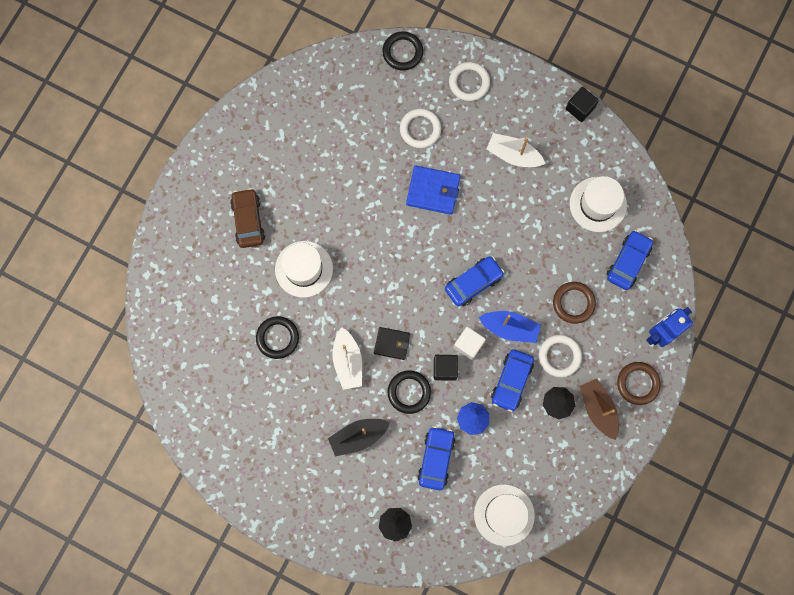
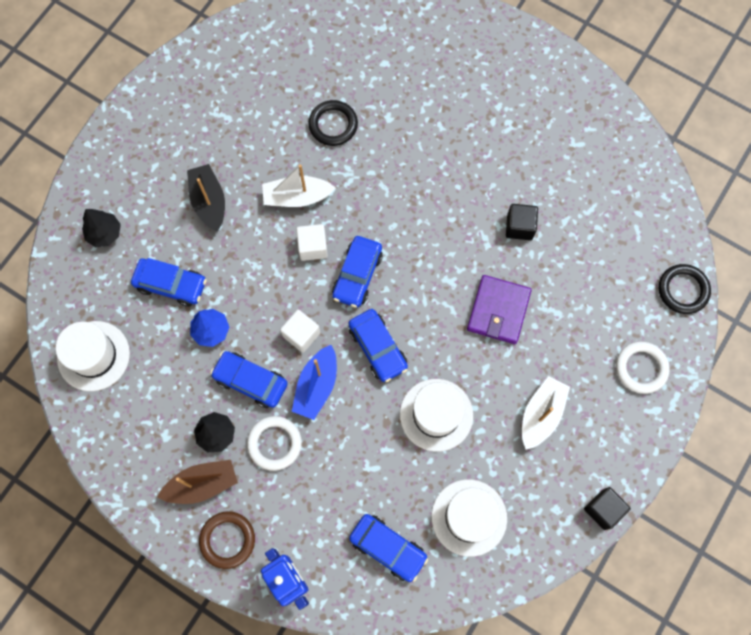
camera: 95 degrees right, 5 degrees down
(248, 220) = (473, 102): brown car -> none
(304, 269) = (411, 157): white hat -> white hat (436, 415)
(392, 343) = (313, 247): black wallet -> white cube
(409, 392) = (253, 261): black ring -> none
(413, 304) = (357, 275): none -> blue car
(420, 129) = (579, 302): white ring -> none
(433, 191) = (498, 311): blue wallet -> purple wallet
(445, 369) = (275, 304): black cube -> black cube (519, 227)
(573, 303) = (340, 469): brown ring -> none

